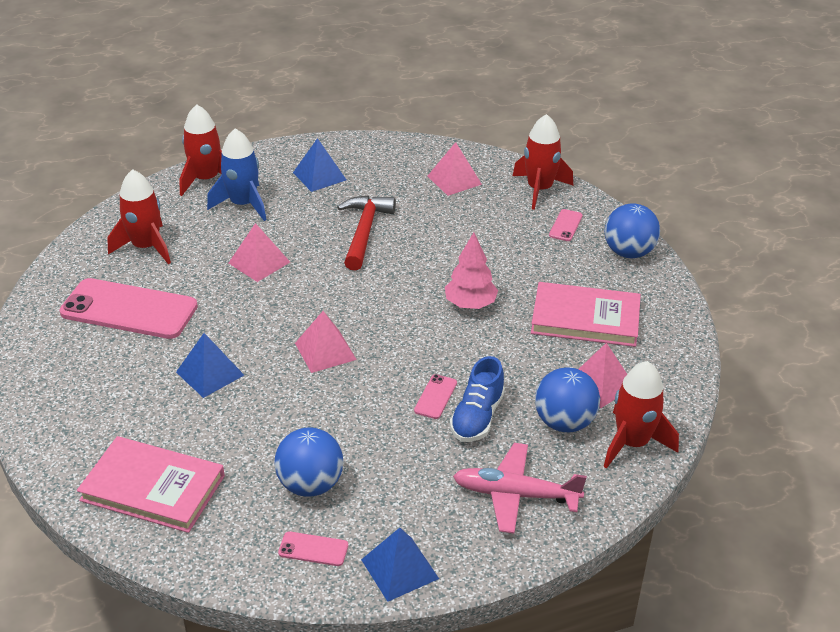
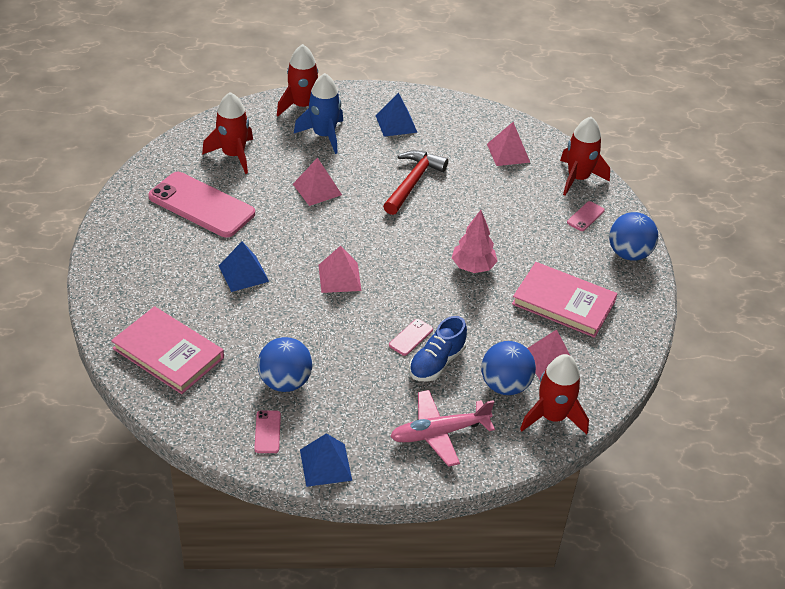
camera: 15 degrees right, 5 degrees up
(313, 549) = (267, 432): pink phone -> pink phone turned 60 degrees clockwise
(516, 495) = (439, 433): pink plane -> pink plane turned 45 degrees counterclockwise

